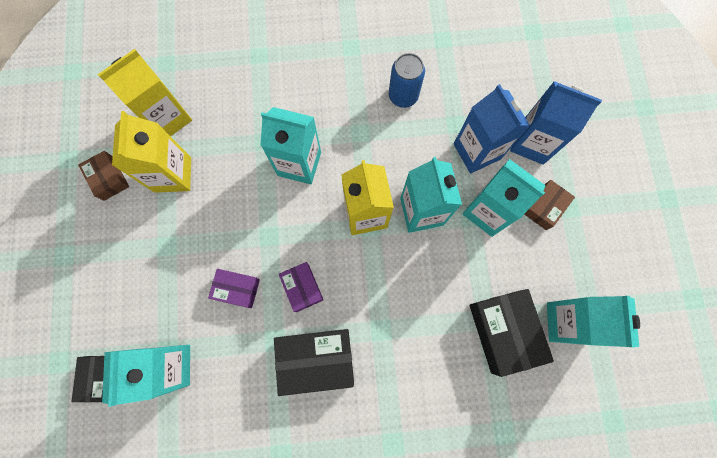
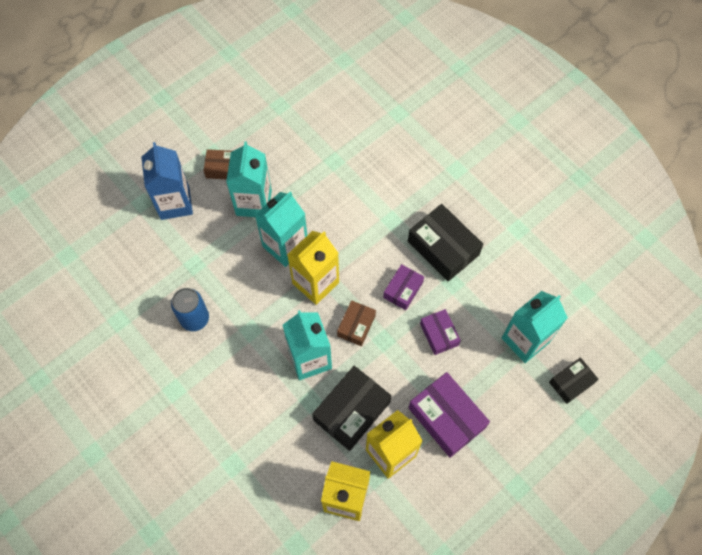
camera: 125 degrees left, 10 degrees down
(109, 178) = (433, 505): brown box -> brown box (356, 326)
(162, 240) = (446, 418): none -> purple box
(477, 151) = (208, 236): blue carton -> none
(504, 331) = (334, 146): black box -> black box (351, 411)
(566, 322) = (299, 114): turquoise carton -> none

